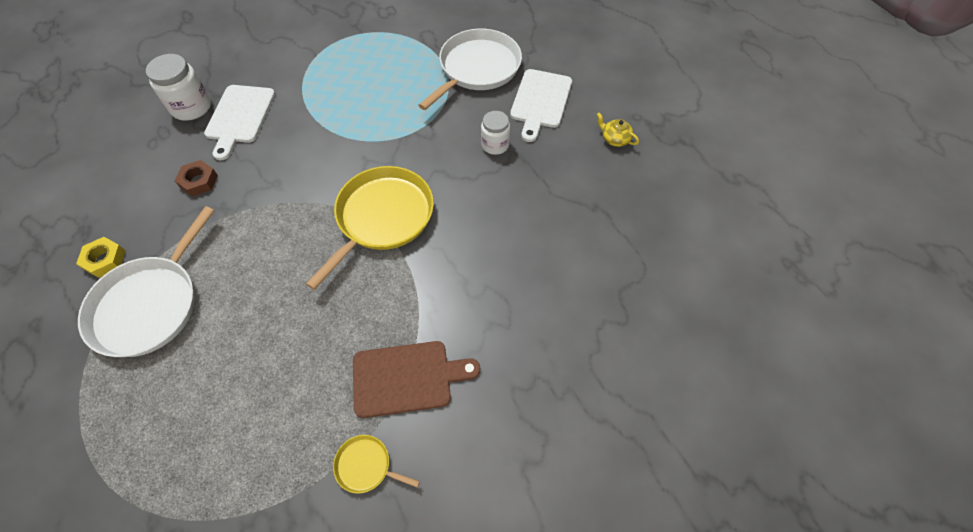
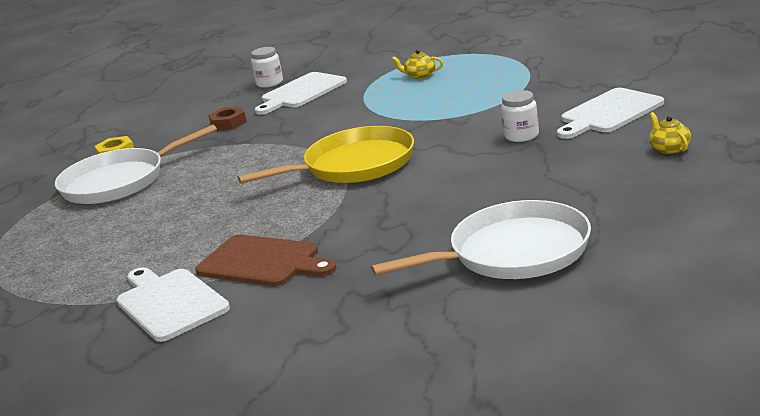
camera: 40 degrees right, 35 degrees down
(191, 107) = (270, 83): white jar -> white jar, size x0.66
(341, 73) = (420, 76): none -> yellow teapot
(366, 466) = (170, 303): yellow pan -> white cutting board
(477, 68) = (562, 85): white pan -> white pan (513, 252)

